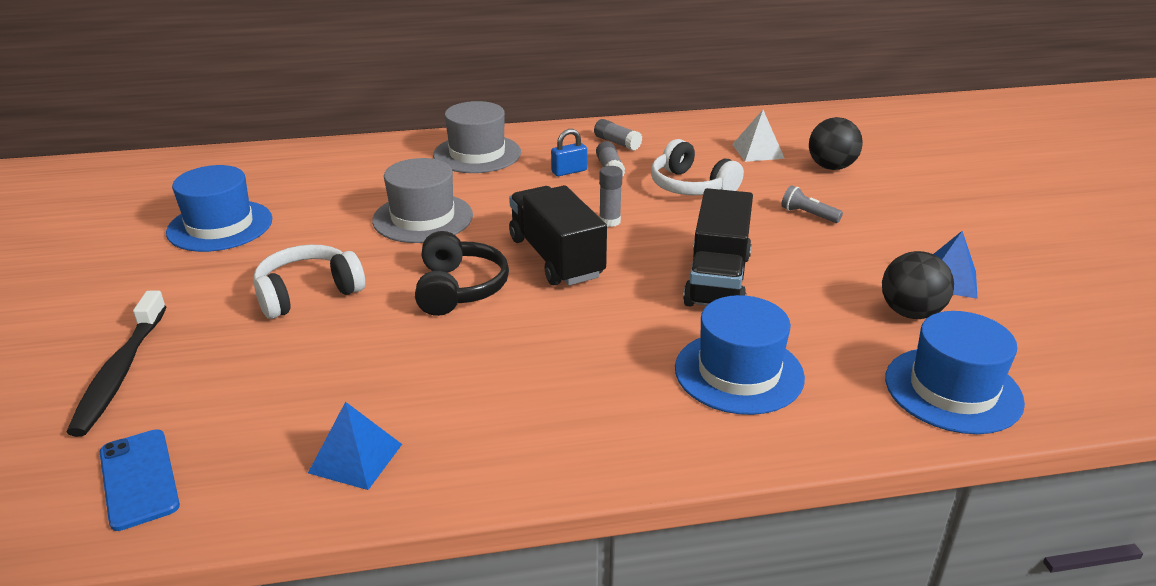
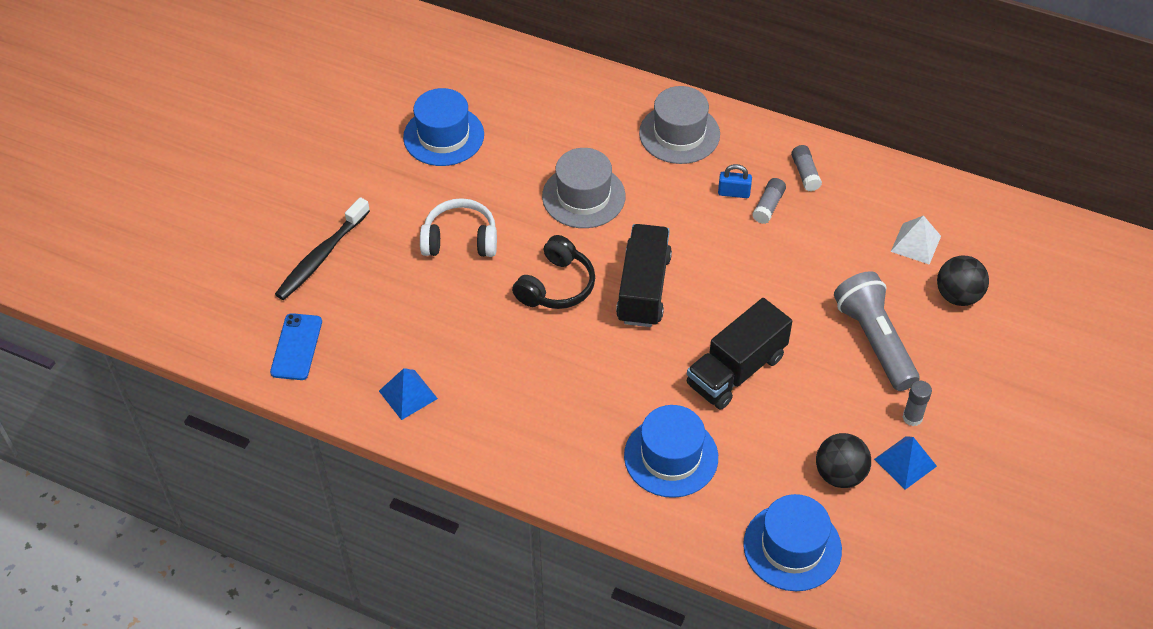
camera: 35 degrees right, 20 degrees up
(609, 221) = (714, 269): grey glue stick -> grey glue stick (912, 417)
(691, 186) = (814, 260): white headphones -> none
(808, 215) = (874, 341): grey flashlight -> grey flashlight, size x2.28

